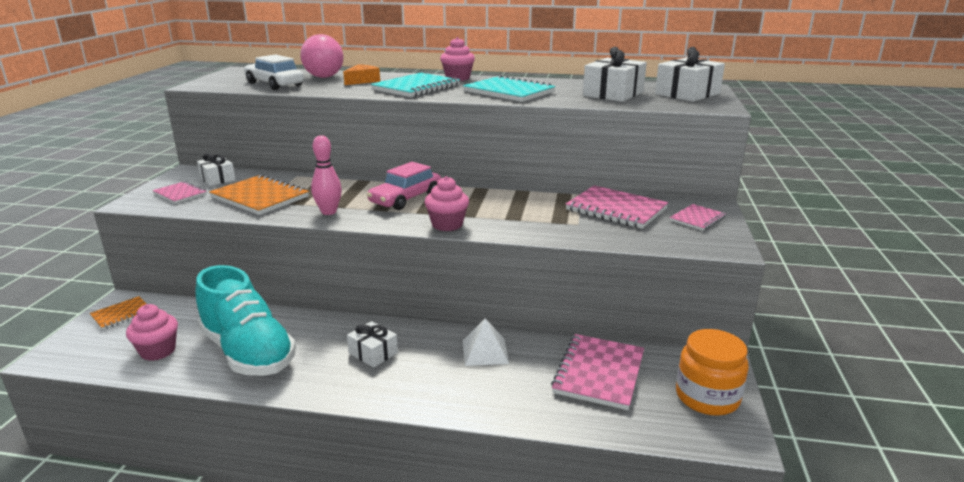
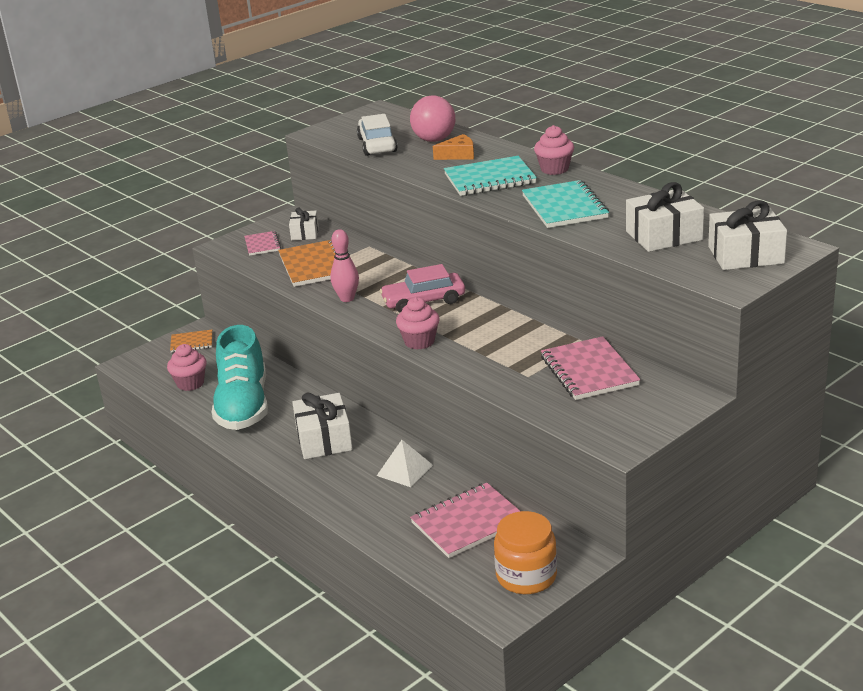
camera: 40 degrees right, 5 degrees up
(373, 353) = (324, 439): white gift -> white gift, size x1.65
(697, 219) = (648, 407): pink notebook -> none

